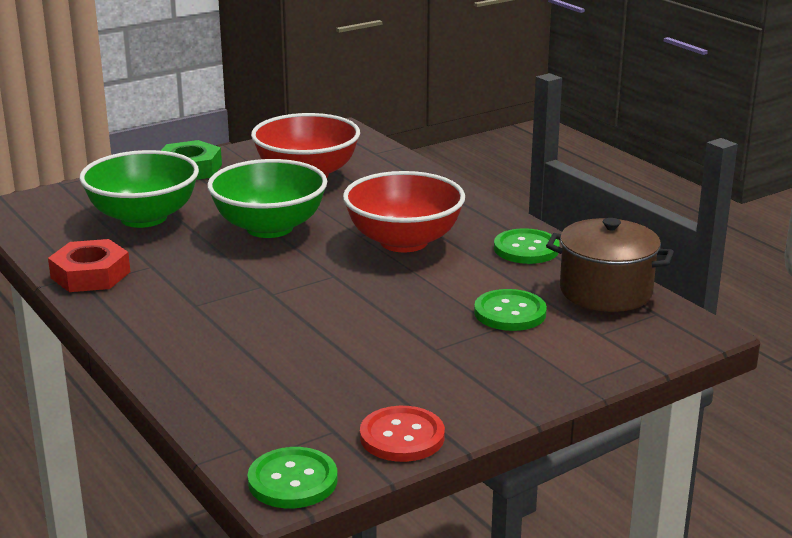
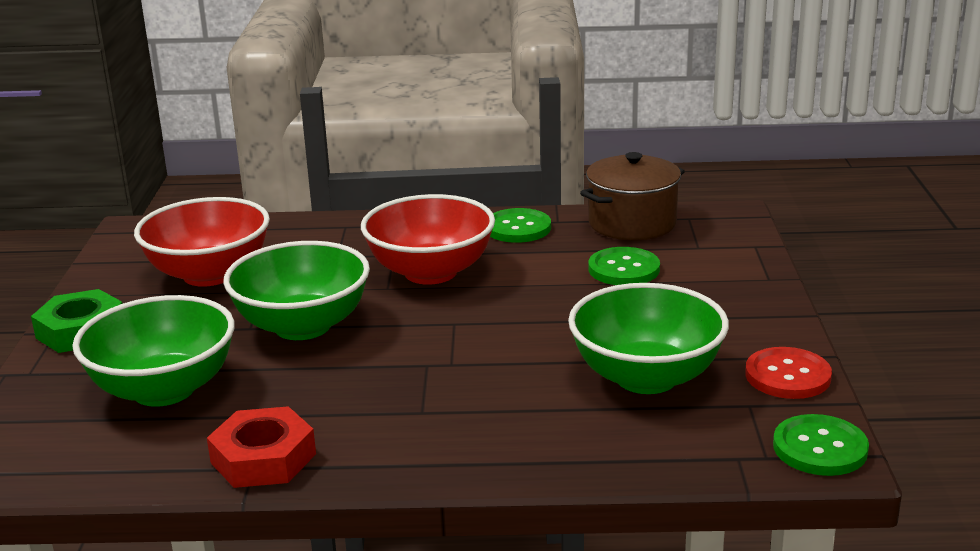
camera: 55 degrees left, 0 degrees up
(331, 374) = (646, 377): none -> green bowl

